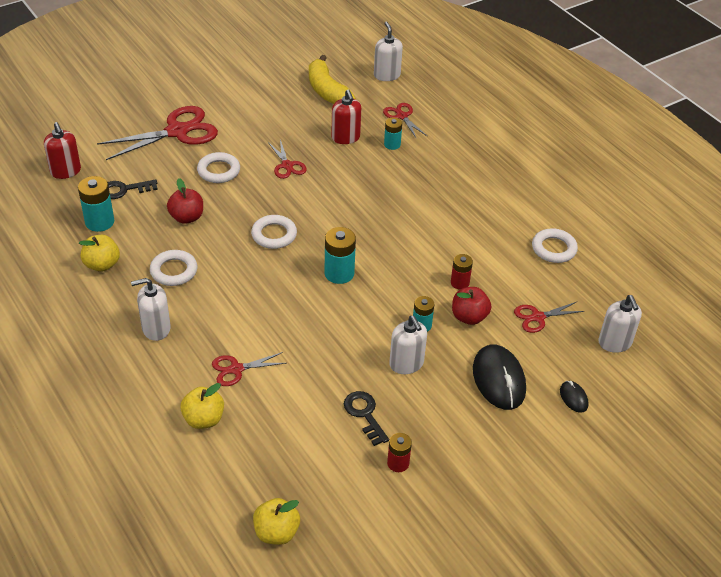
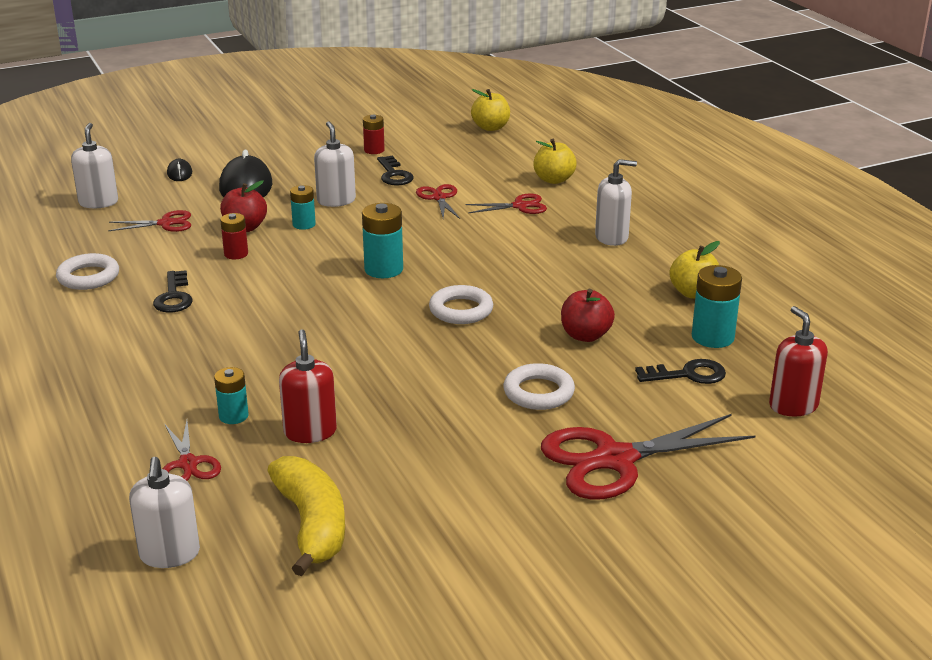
camera: 170 degrees left, 15 degrees down
(174, 271) = (597, 282): white ring -> none
(287, 165) = (424, 394): red scissors -> red scissors (439, 198)
(480, 233) = (174, 296): none -> black key

